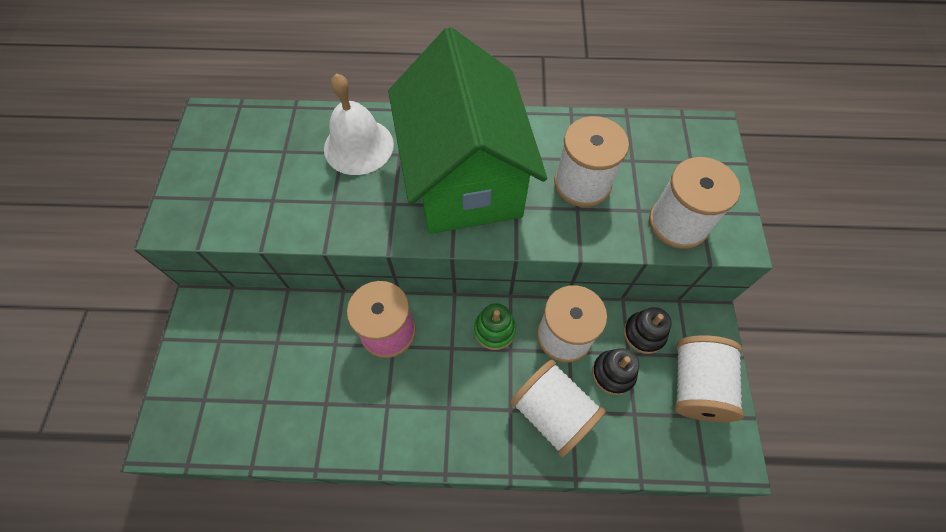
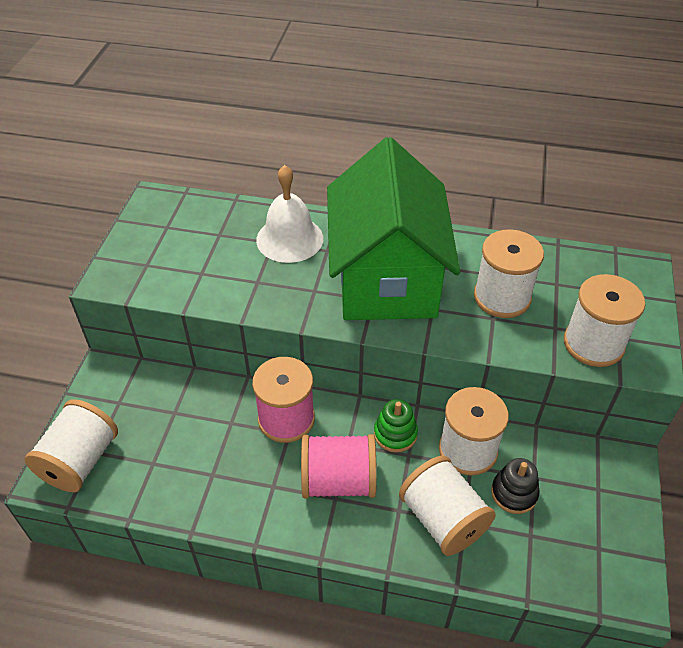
camera: 10 degrees right, 15 degrees down
(449, 389) = (338, 481): none -> pink spool
(644, 334) = (553, 461): black stacking toy -> none
(696, 386) = (603, 519): white spool -> white spool (80, 461)

